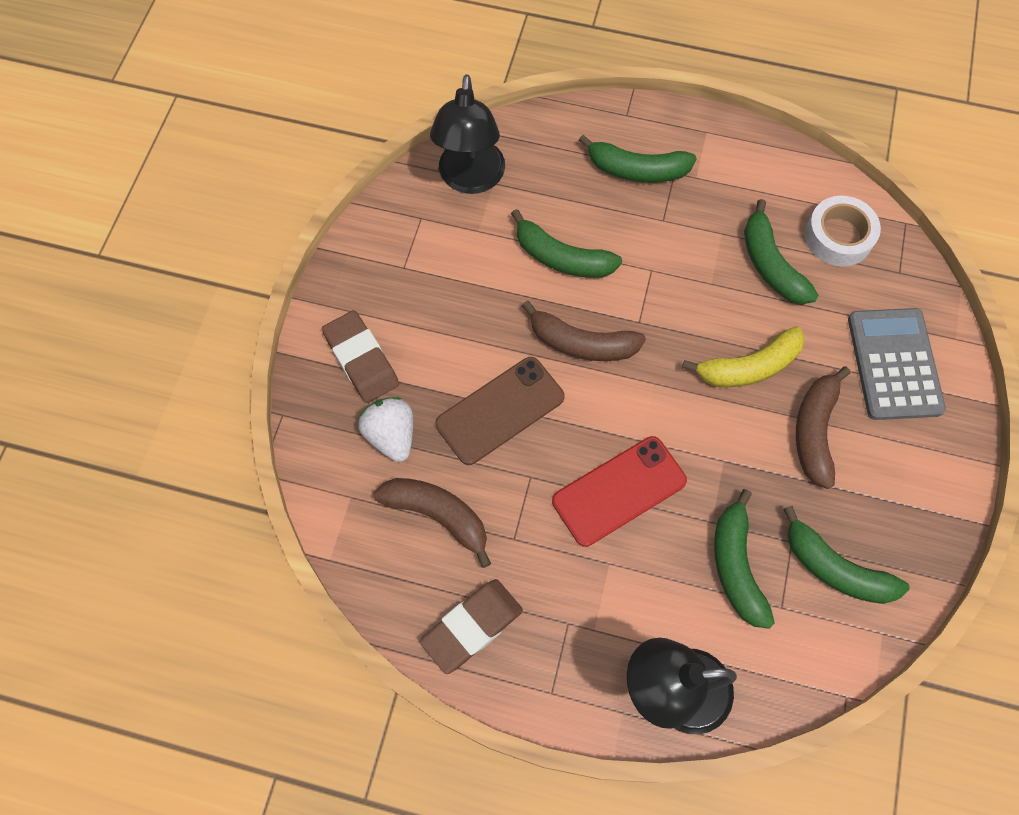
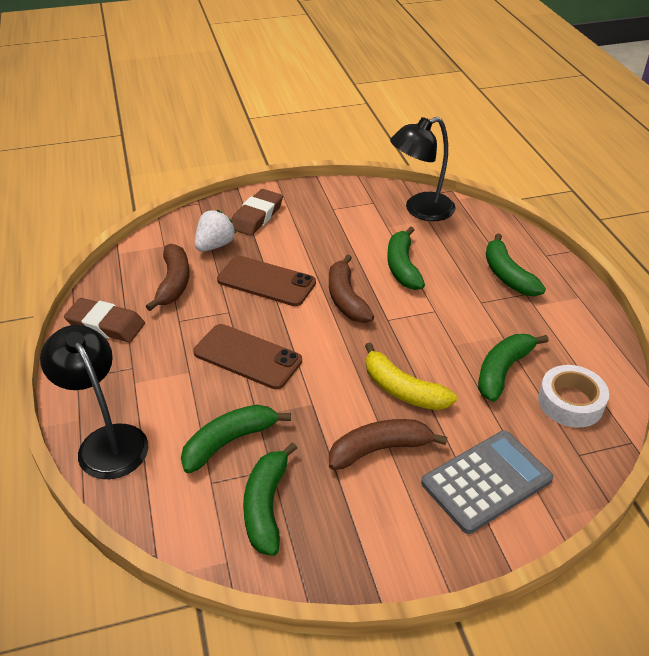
camera: 60 degrees right, 25 degrees down
(619, 491) = (247, 357): red phone -> brown phone

